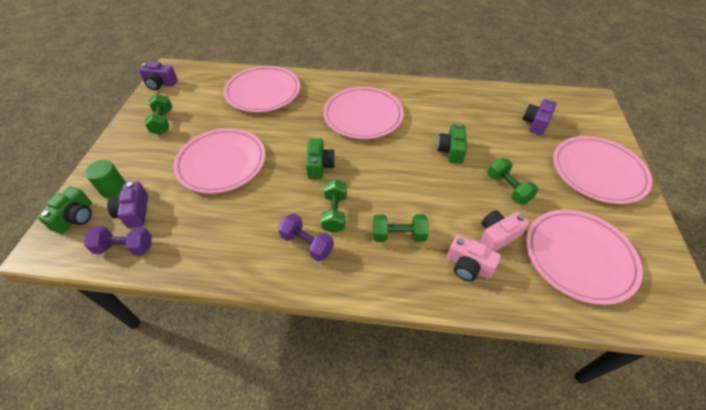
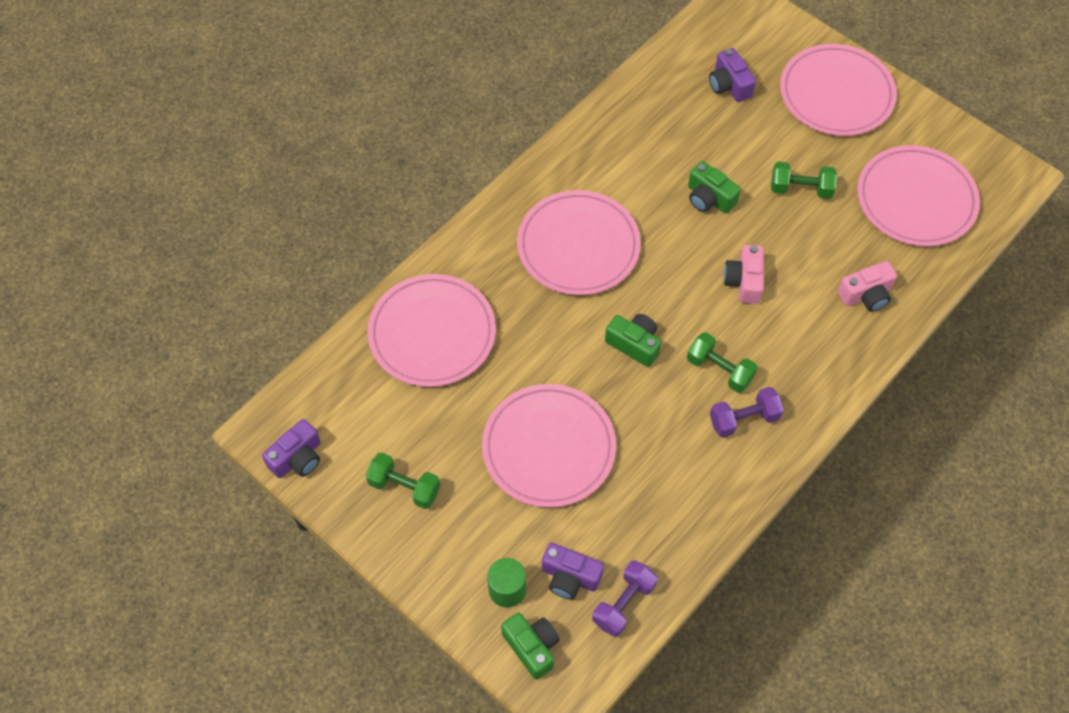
camera: 55 degrees left, 10 degrees up
(398, 235) = (790, 329): green dumbbell -> none
(497, 236) = (850, 244): pink camera -> pink camera (744, 281)

